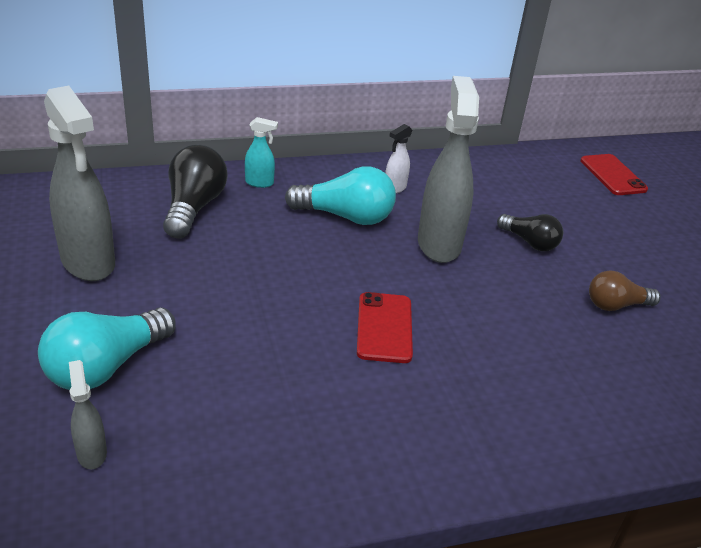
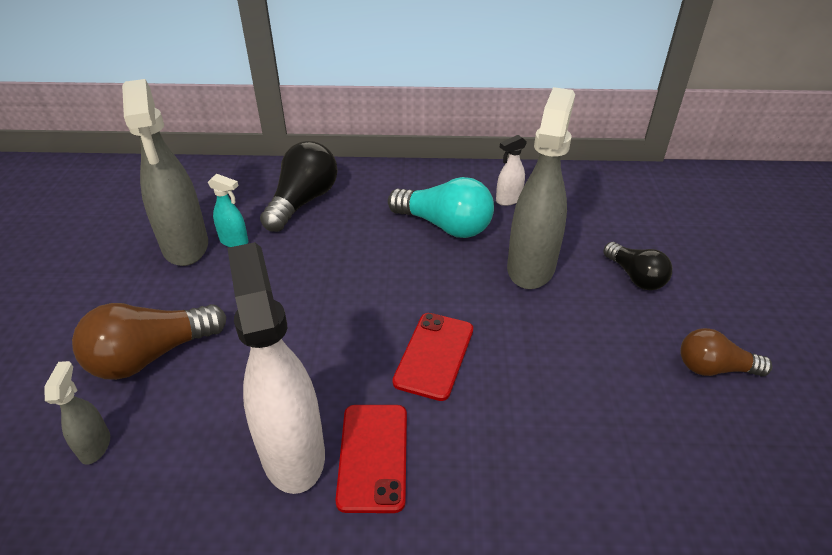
camera: 20 degrees right, 5 degrees up
(106, 366) = (151, 356): turquoise light bulb -> brown light bulb
(260, 183) = (375, 182): turquoise spray bottle -> turquoise spray bottle (234, 242)
(292, 424) = (293, 452): none -> white spray bottle
(612, 175) = (764, 207): red phone -> red phone (373, 456)

